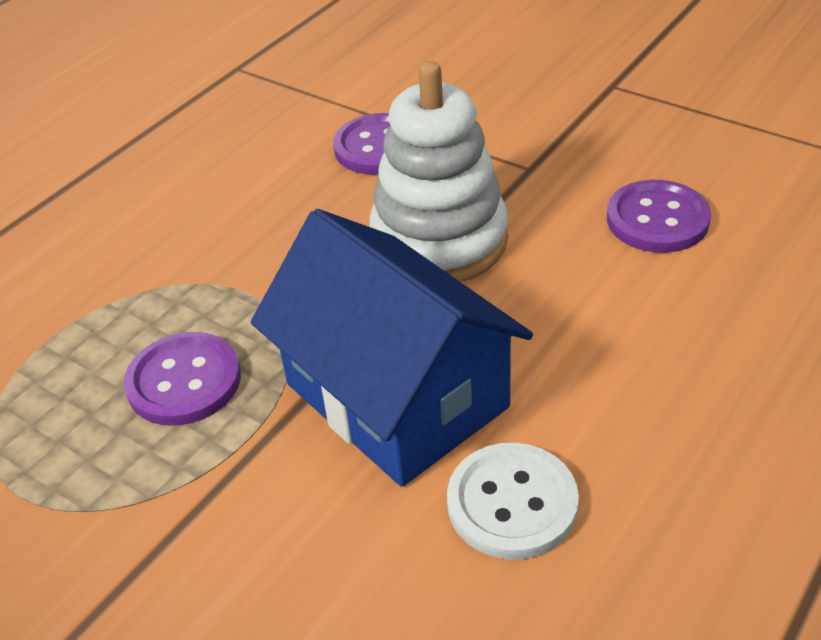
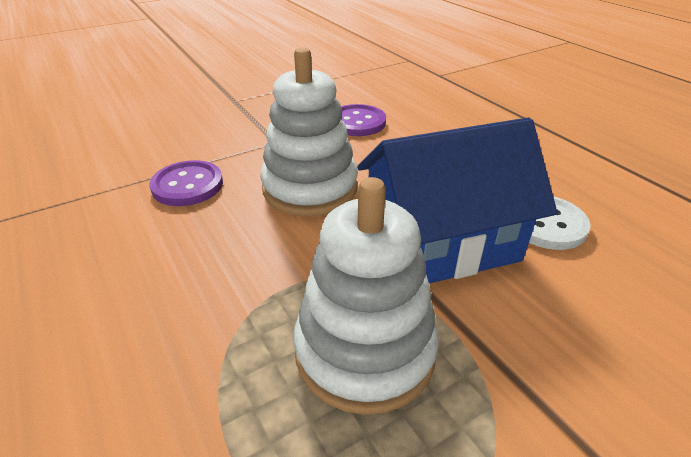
camera: 70 degrees left, 5 degrees down
(184, 381) = (365, 351): purple button -> white stacking toy

